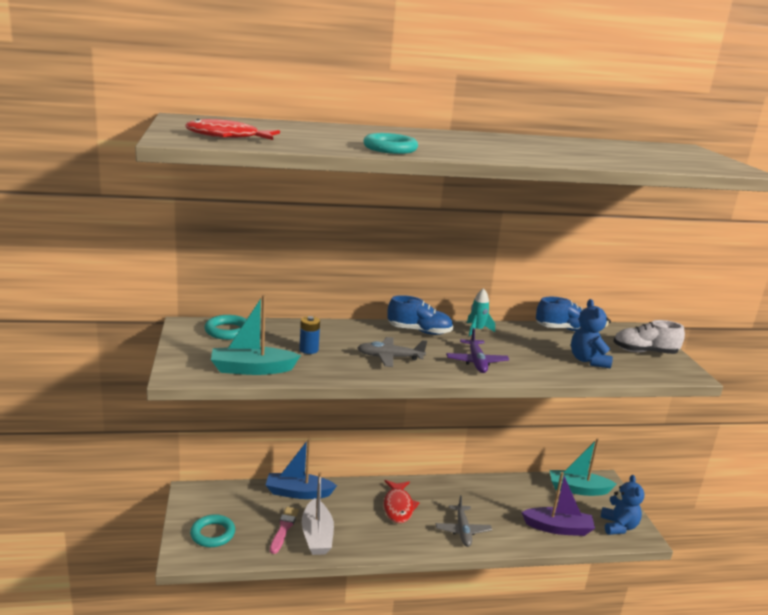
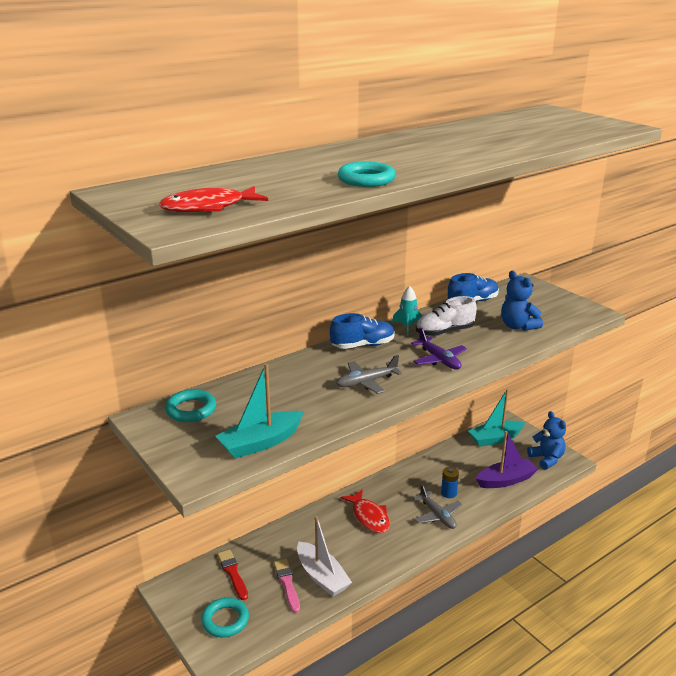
camera: 25 degrees left, 5 degrees up
(248, 502) = (233, 573): none -> red brush
(298, 493) = (271, 542): blue boat -> none
(309, 350) = (289, 401): blue battery -> blue battery (448, 493)
(644, 352) = (548, 303): white shoe -> white shoe (444, 332)

